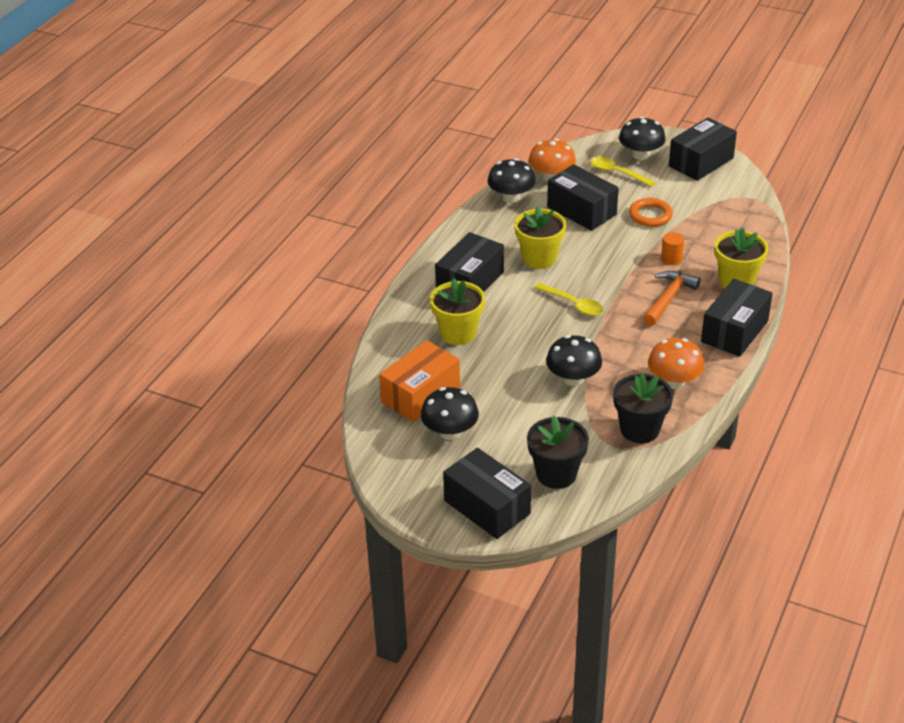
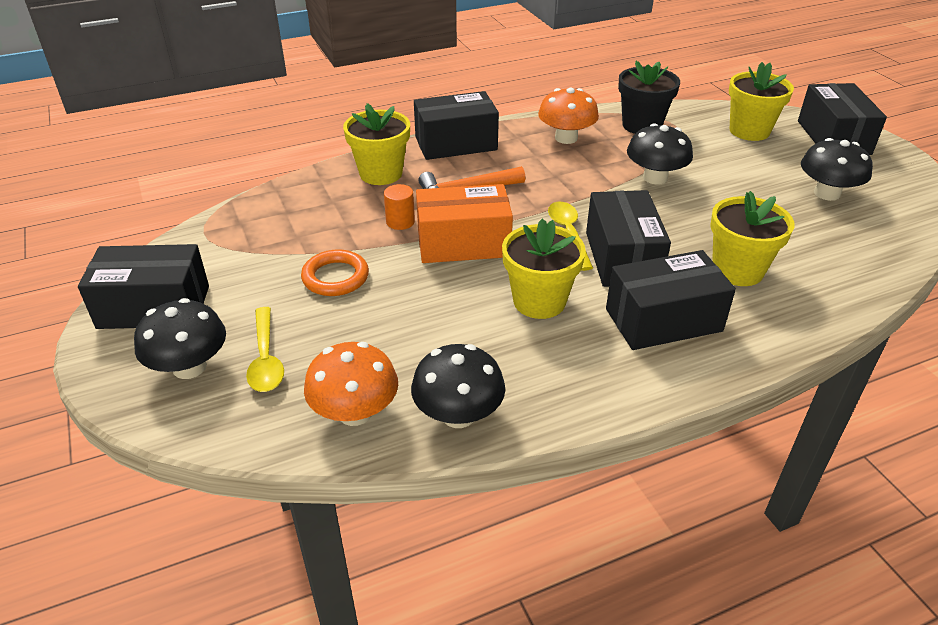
camera: 140 degrees left, 0 degrees up
(420, 395) = (836, 234): orange box -> orange box (463, 243)
(556, 474) = (749, 131): black flower pot -> yellow flower pot
(581, 210) = (398, 332): black box -> black box (622, 257)

